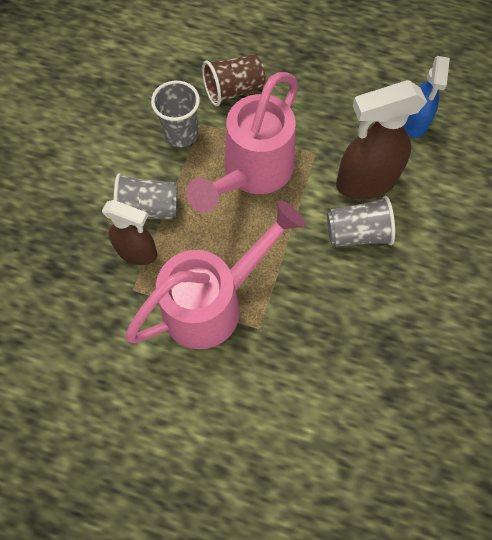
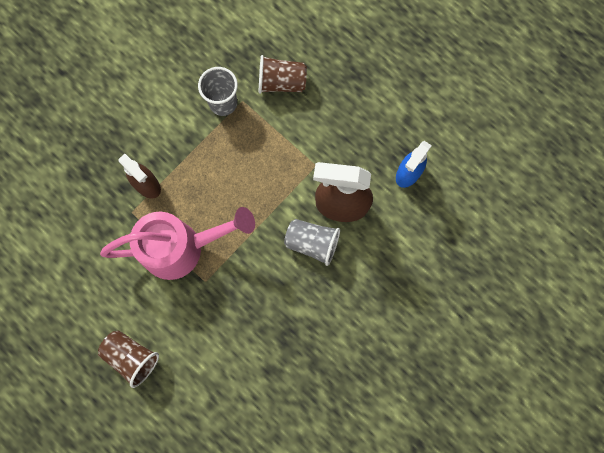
camera: 25 degrees right, 10 degrees up
(148, 209) = (170, 155): grey cup -> none
(217, 460) = (132, 357): none -> brown cup
(252, 173) = (260, 159): pink watering can -> none

